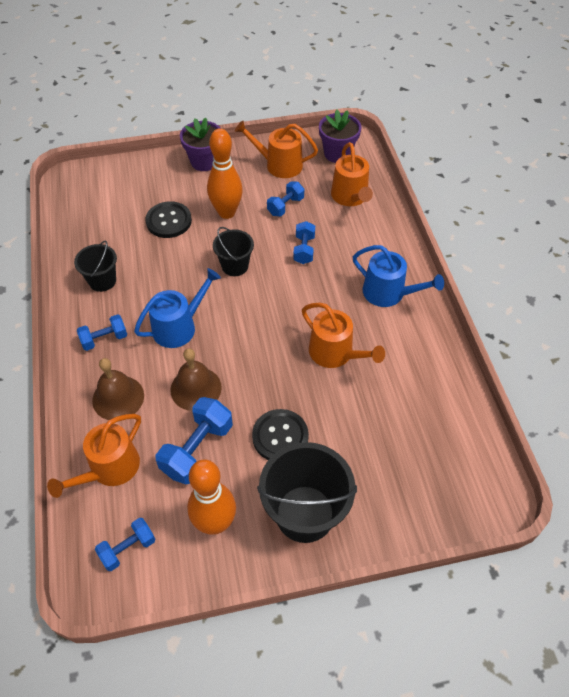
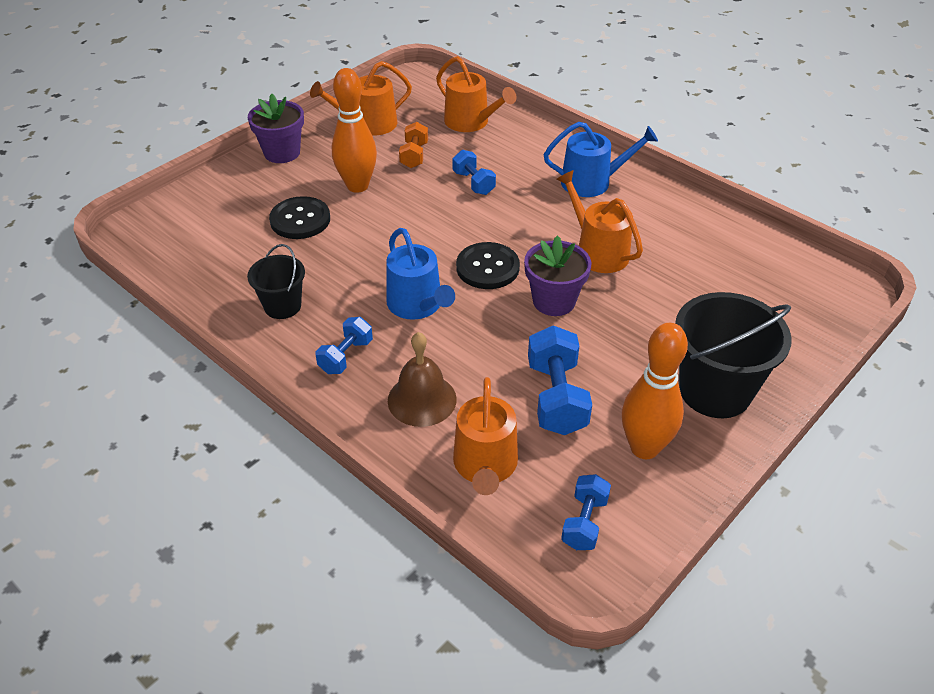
camera: 35 degrees left, 10 degrees down
(179, 327) = (417, 305): blue watering can -> blue watering can turned 135 degrees clockwise
(196, 388) = (496, 348): brown bell -> none
(235, 266) = (418, 227): black bucket -> none
(280, 436) = (623, 343): black button -> black button (487, 267)
(285, 206) = (414, 155): blue dumbbell -> orange dumbbell
(335, 353) = (597, 251): orange watering can -> orange watering can turned 135 degrees counterclockwise
(337, 153) = (418, 93): purple flower pot -> purple flower pot (554, 301)

